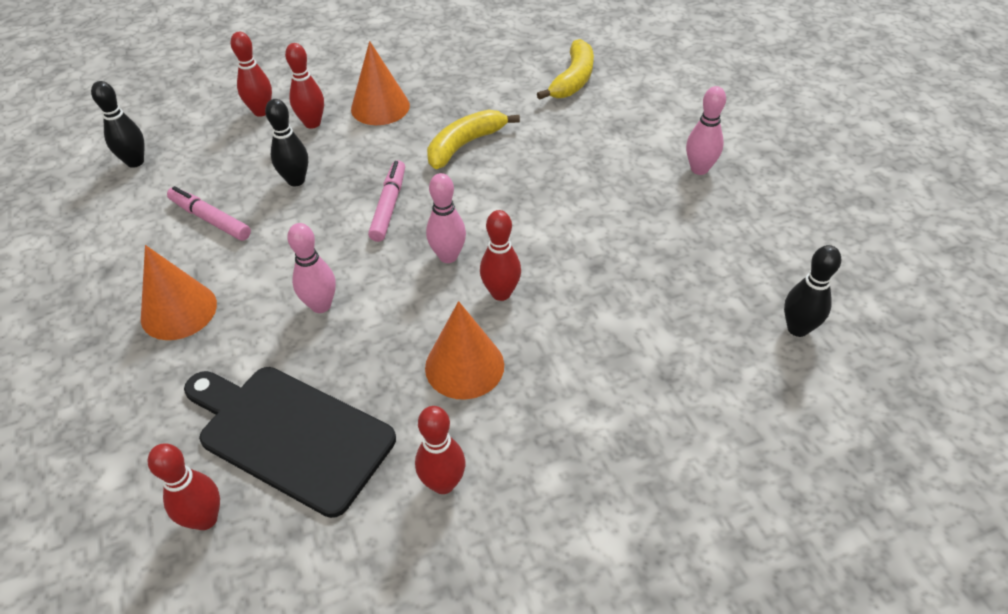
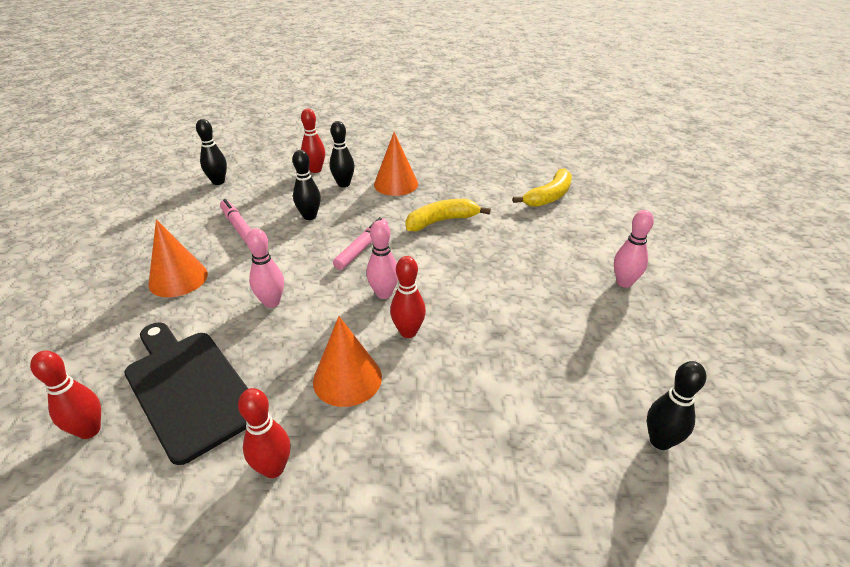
camera: 20 degrees right, 10 degrees down
(312, 123) = (344, 184): red bowling pin -> black bowling pin

